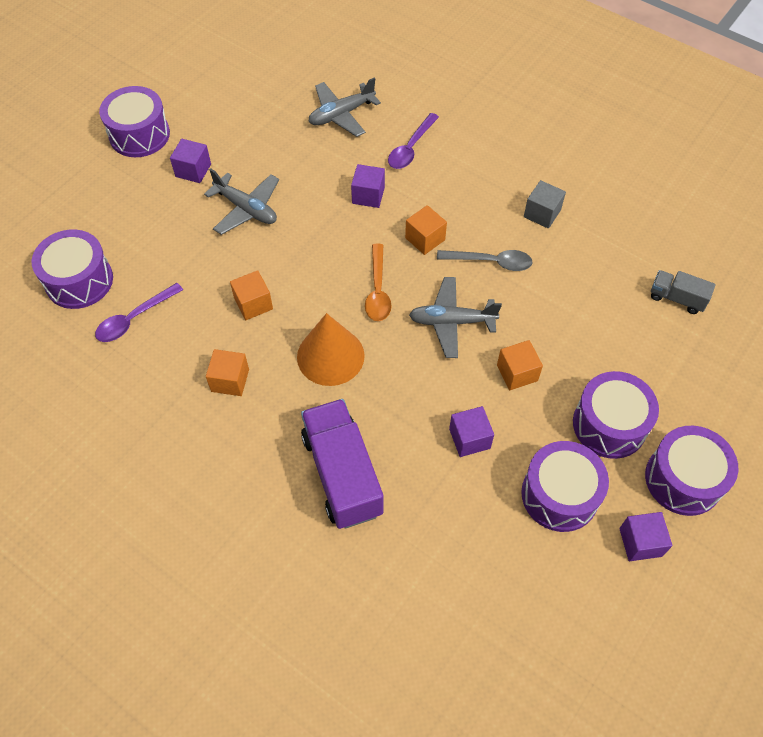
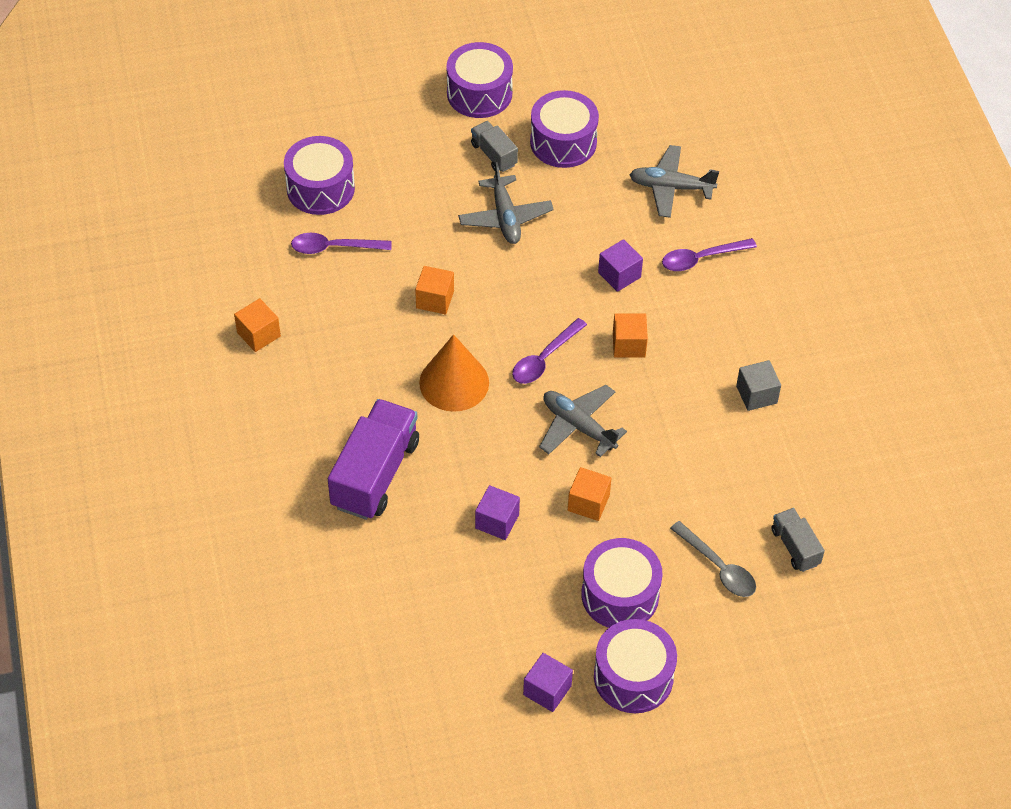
camera: 40 degrees right, 5 degrees down
(193, 170) = (494, 154): purple cube -> grey truck
(230, 380) = (360, 346): orange cube -> orange cube (258, 334)
(378, 290) = (544, 359): orange spoon -> purple spoon
(491, 262) = (665, 403): grey spoon -> grey spoon (718, 567)
(559, 495) = (522, 612): purple drum -> purple drum (563, 142)

